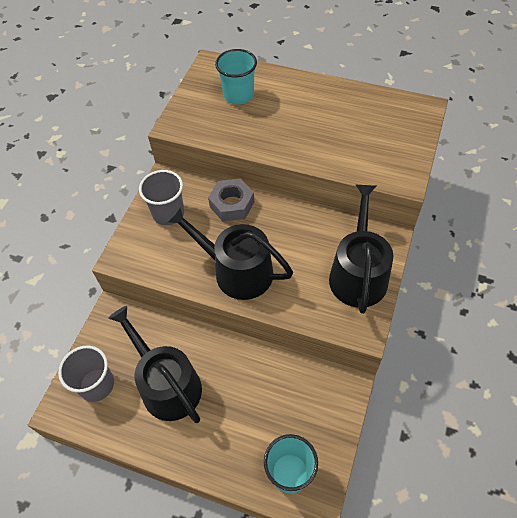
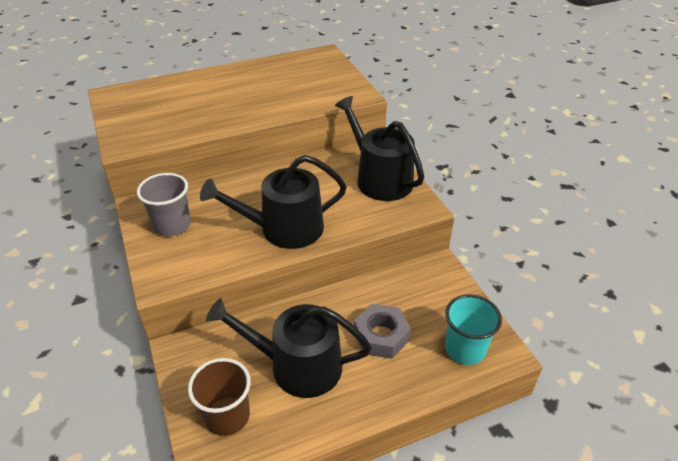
camera: 45 degrees left, 15 degrees down
(96, 385) = (227, 416): grey cup -> brown cup
(232, 204) = (227, 189): grey nut -> grey nut (381, 336)
(238, 95) = (164, 103): turquoise cup -> none

